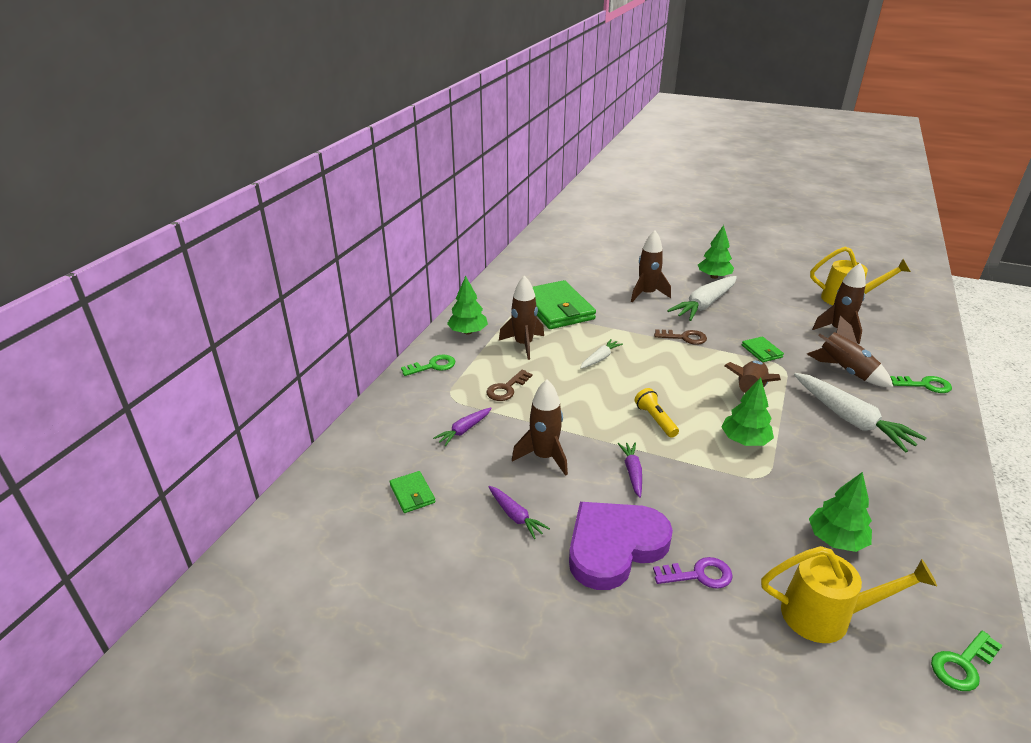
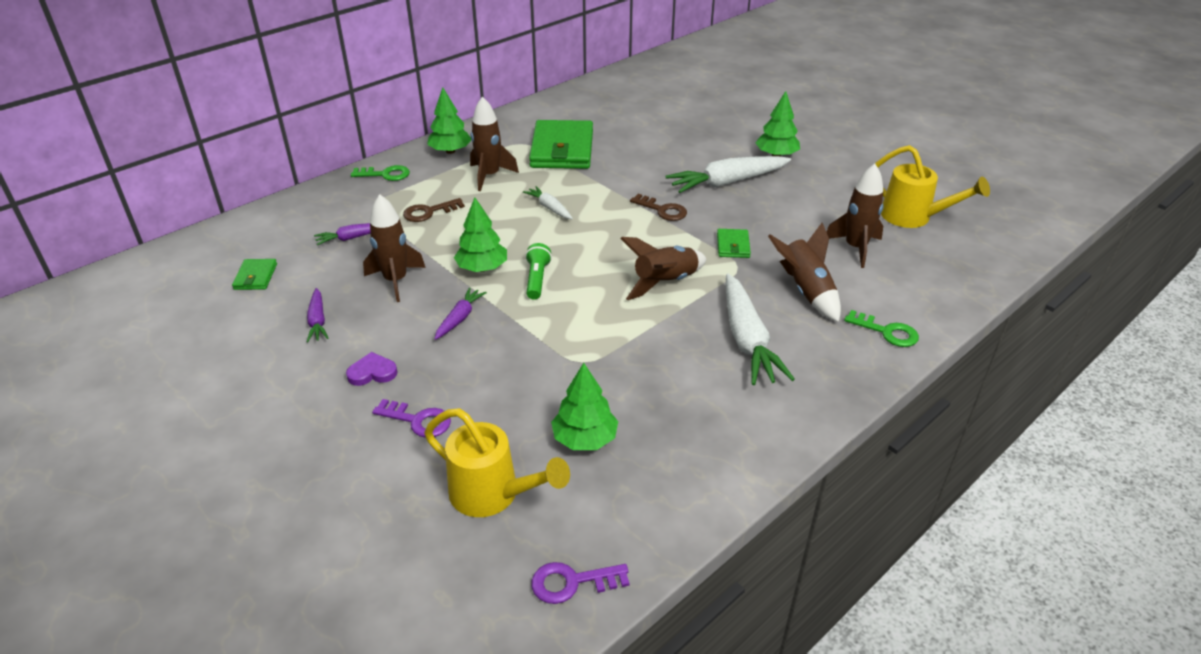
camera: 25 degrees right, 5 degrees up
(600, 358) = (549, 208): white carrot -> white carrot turned 105 degrees counterclockwise
(614, 546) = (372, 372): purple heart -> purple heart, size x0.42
(647, 294) = (675, 156): brown rocket -> none
(655, 420) = (537, 279): yellow flashlight -> green flashlight
(744, 440) = (604, 324): green tree -> green tree (482, 268)
(962, 665) = (572, 582): green key -> purple key

